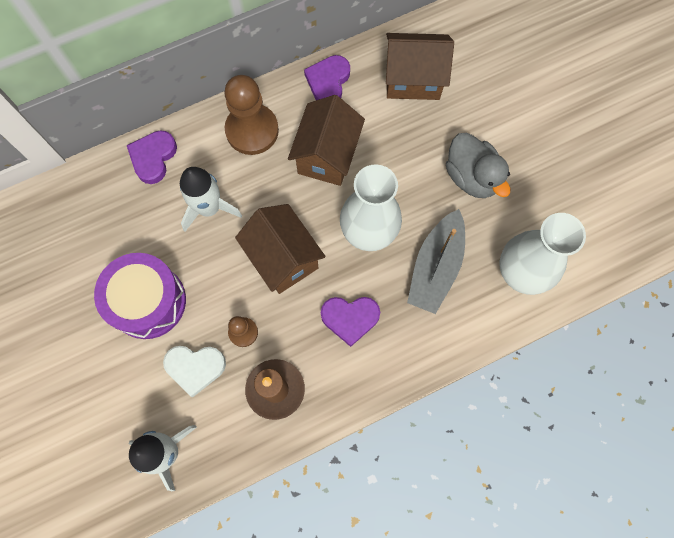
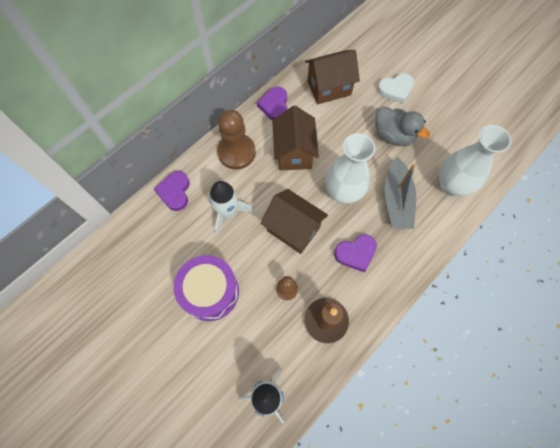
camera: 20 degrees left, 5 degrees down
(195, 368) = (263, 326): white heart -> white heart (395, 89)

